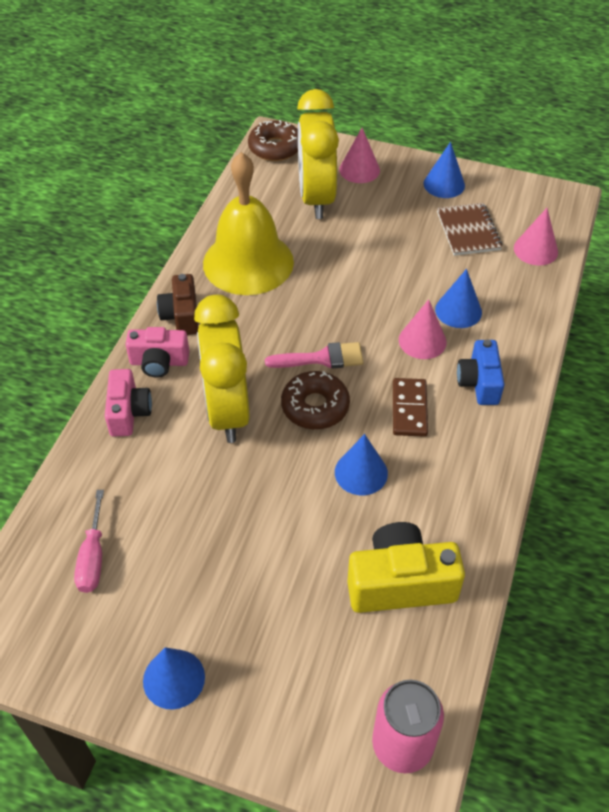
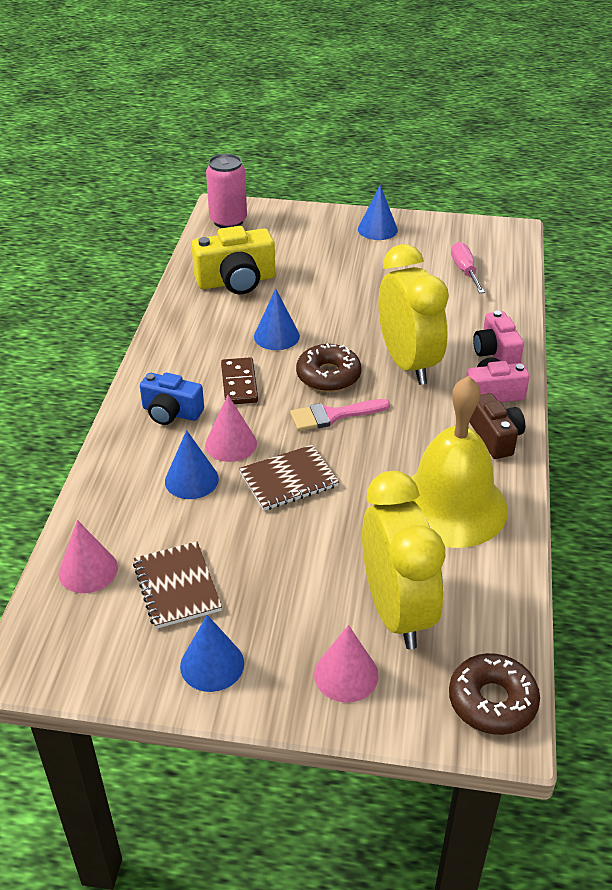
camera: 170 degrees right, 10 degrees down
(375, 300) = (288, 480): none -> brown notebook
(479, 383) = (171, 412): blue camera -> blue camera turned 120 degrees clockwise

